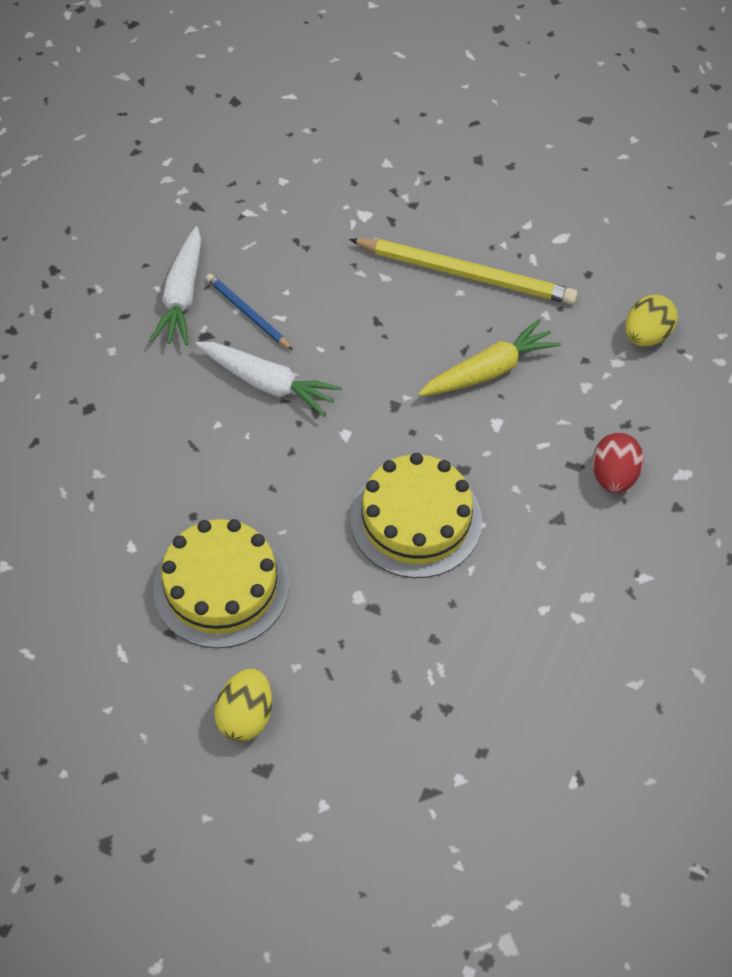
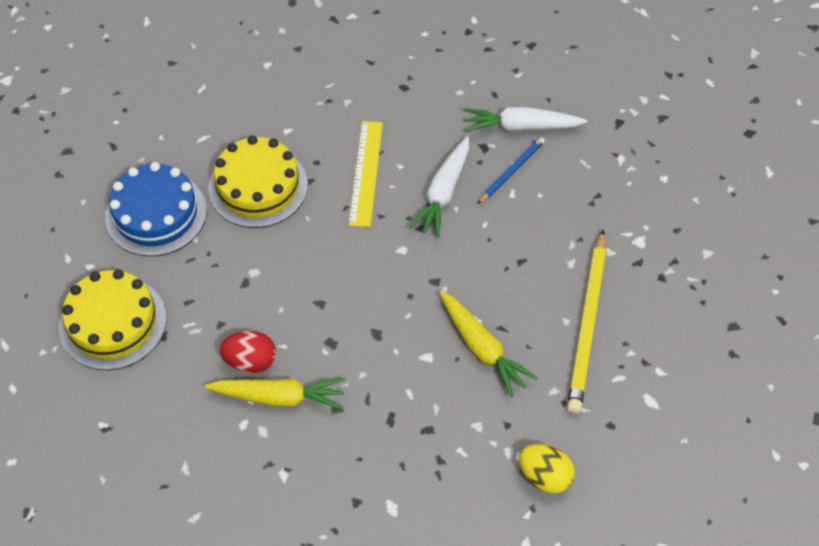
camera: 85 degrees right, 0 degrees up
(221, 461) = (366, 173): none -> yellow ruler
(246, 716) = (156, 214): yellow egg -> blue cake
(416, 520) = (325, 304): yellow cake -> yellow cake (113, 323)
(542, 576) = (279, 397): none -> yellow carrot
(613, 476) = (382, 449): red egg -> red egg (250, 361)

